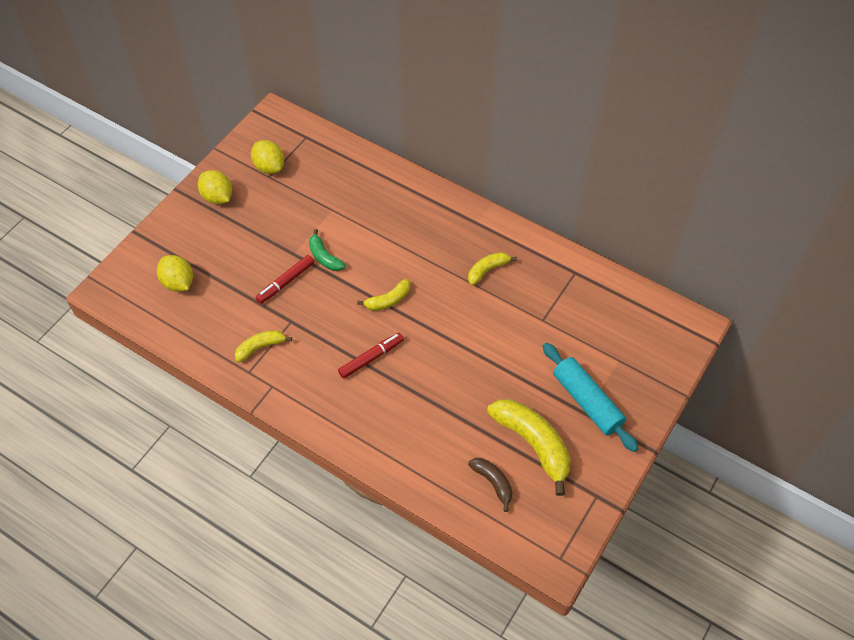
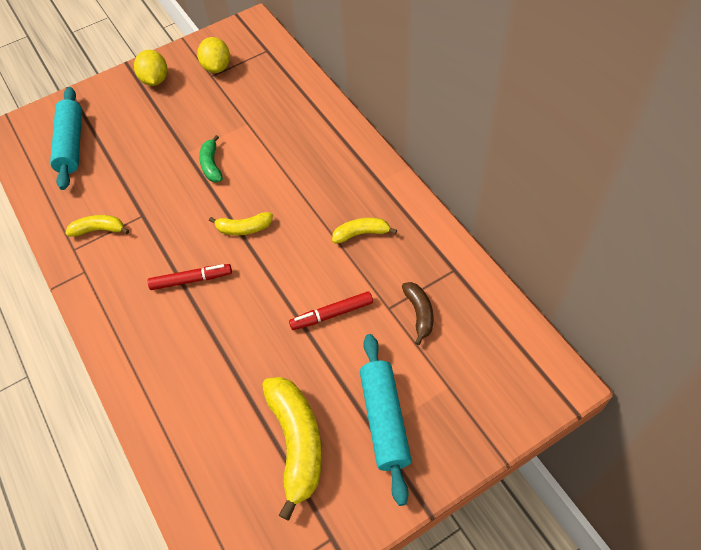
camera: 30 degrees right, 0 degrees up
(178, 283) = (71, 144): yellow lemon -> turquoise rolling pin
(285, 282) = (162, 176): red marker -> red marker (331, 314)
(493, 483) = (228, 468): brown banana -> brown banana (419, 313)

